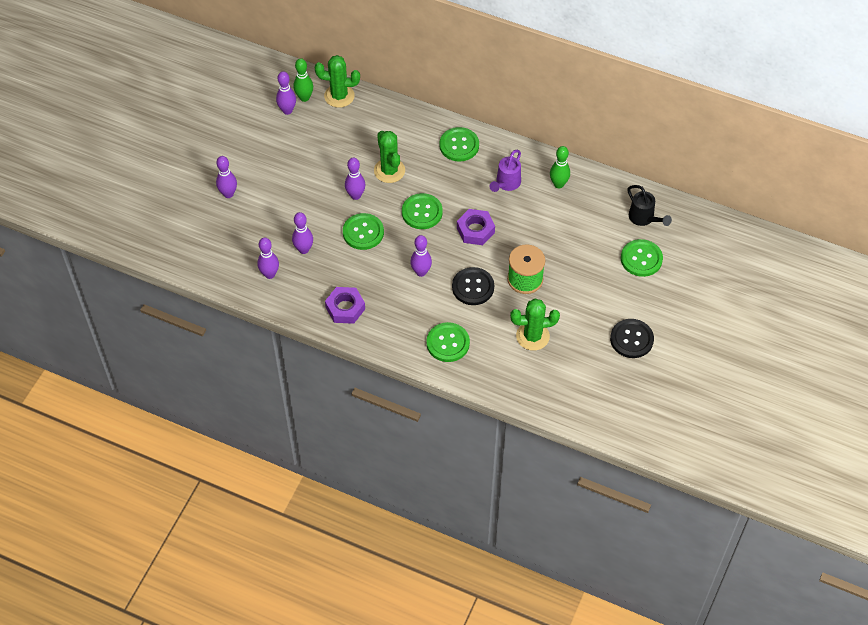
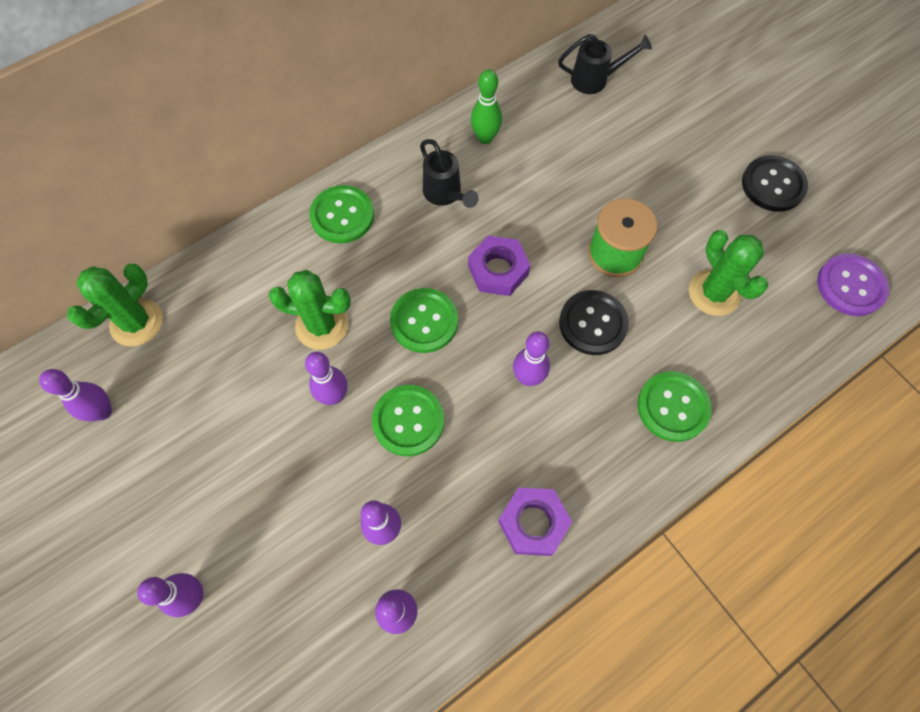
camera: 60 degrees left, 10 degrees up
(304, 98) = (99, 373): green bowling pin -> none
(506, 184) = (445, 194): purple watering can -> black watering can
(532, 336) = (714, 293): green cactus -> green cactus turned 45 degrees counterclockwise
(586, 402) = (850, 286): none -> purple button
(641, 259) = (654, 113): green button -> none

